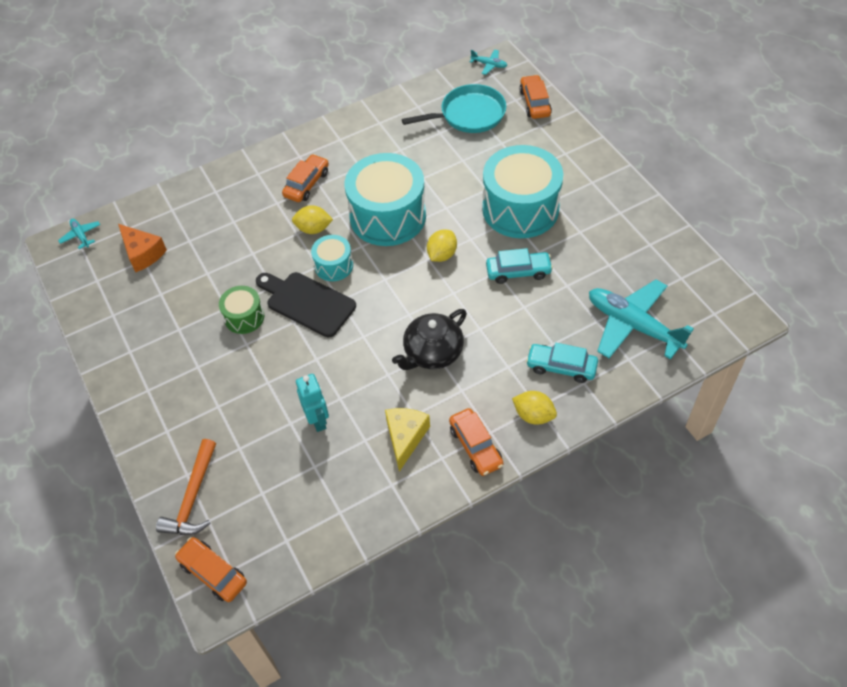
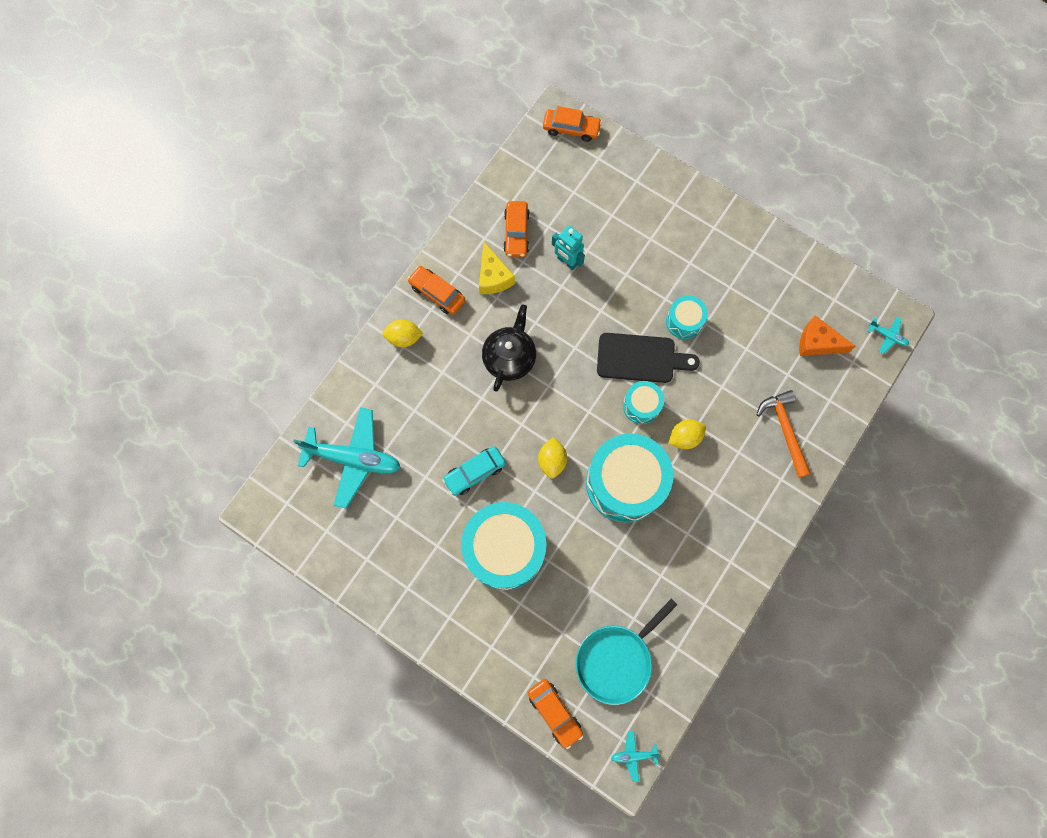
camera: 150 degrees right, 20 degrees up
(193, 497) = (620, 168): orange hammer -> orange hammer (784, 430)
(244, 317) = (684, 321): green drum -> turquoise drum
(307, 184) = (725, 487): orange car -> orange car (516, 233)
(561, 367) = (399, 391): turquoise car -> none

